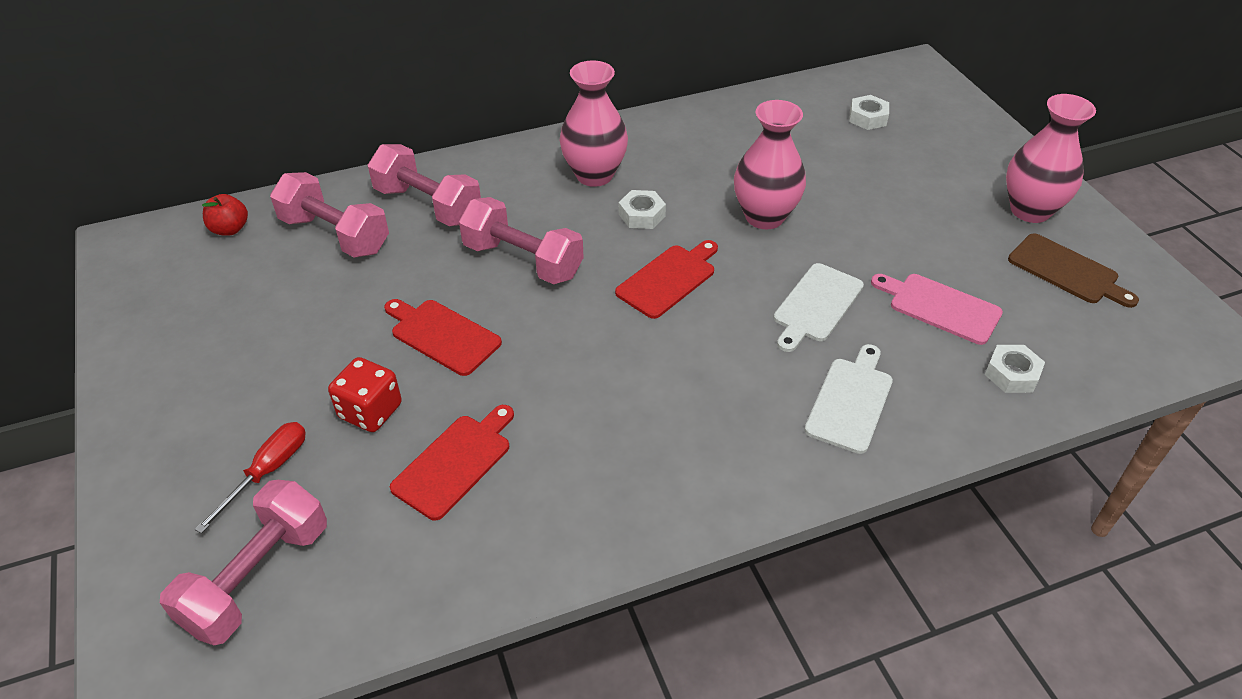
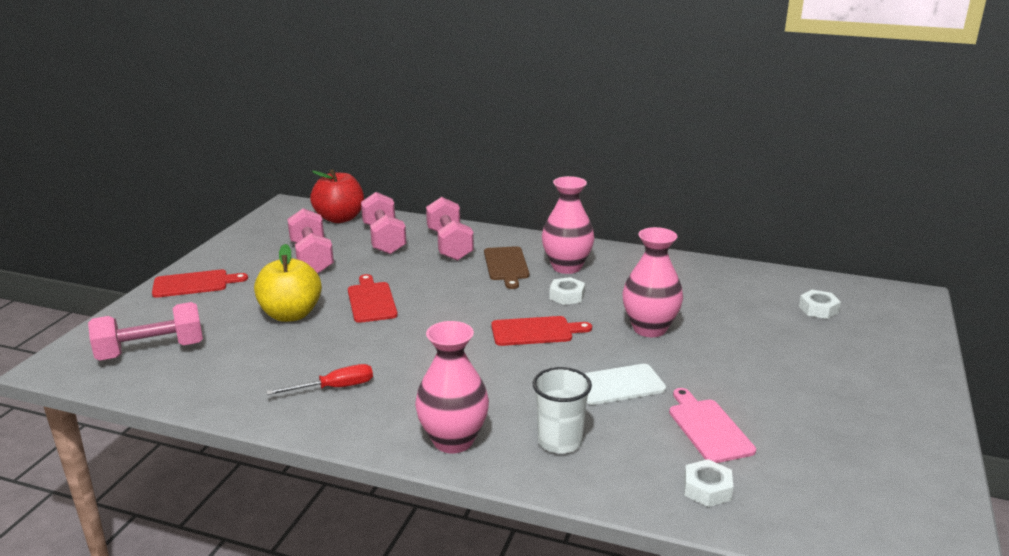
camera: 40 degrees right, 20 degrees down
(230, 229) = (340, 218): red apple -> red apple, size x1.90
(268, 472) = (214, 315): red screwdriver -> red screwdriver (334, 388)
(370, 411) = (291, 314): red dice -> yellow apple
(455, 463) = (296, 354): red cutting board -> red cutting board (194, 284)
(523, 261) = (463, 288): pink dumbbell -> pink dumbbell (311, 258)
(850, 401) = (560, 441): white cutting board -> white cup
(1030, 210) = (882, 411): pink vase -> pink vase (453, 440)
(1067, 271) = (858, 458): brown cutting board -> brown cutting board (506, 265)

